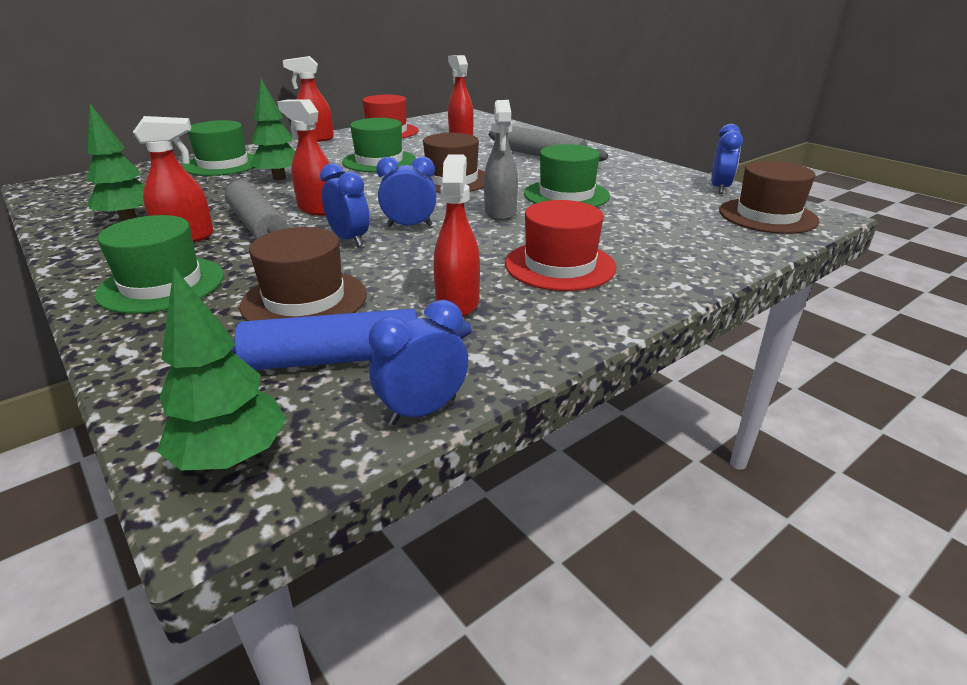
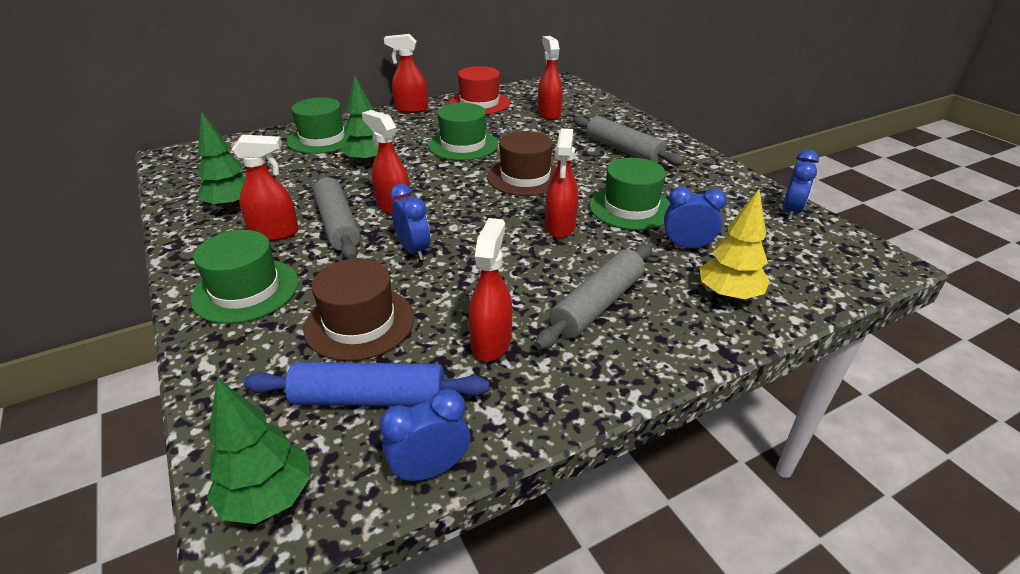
camera: 10 degrees right, 5 degrees up
(409, 226) = (471, 237): blue clock -> blue clock (686, 246)
(500, 212) = (560, 227): grey spray bottle -> red spray bottle
(560, 265) = (598, 305): red hat -> grey rolling pin
(686, 248) = (728, 295): none -> yellow tree
(767, 216) = (828, 257): brown hat -> none

